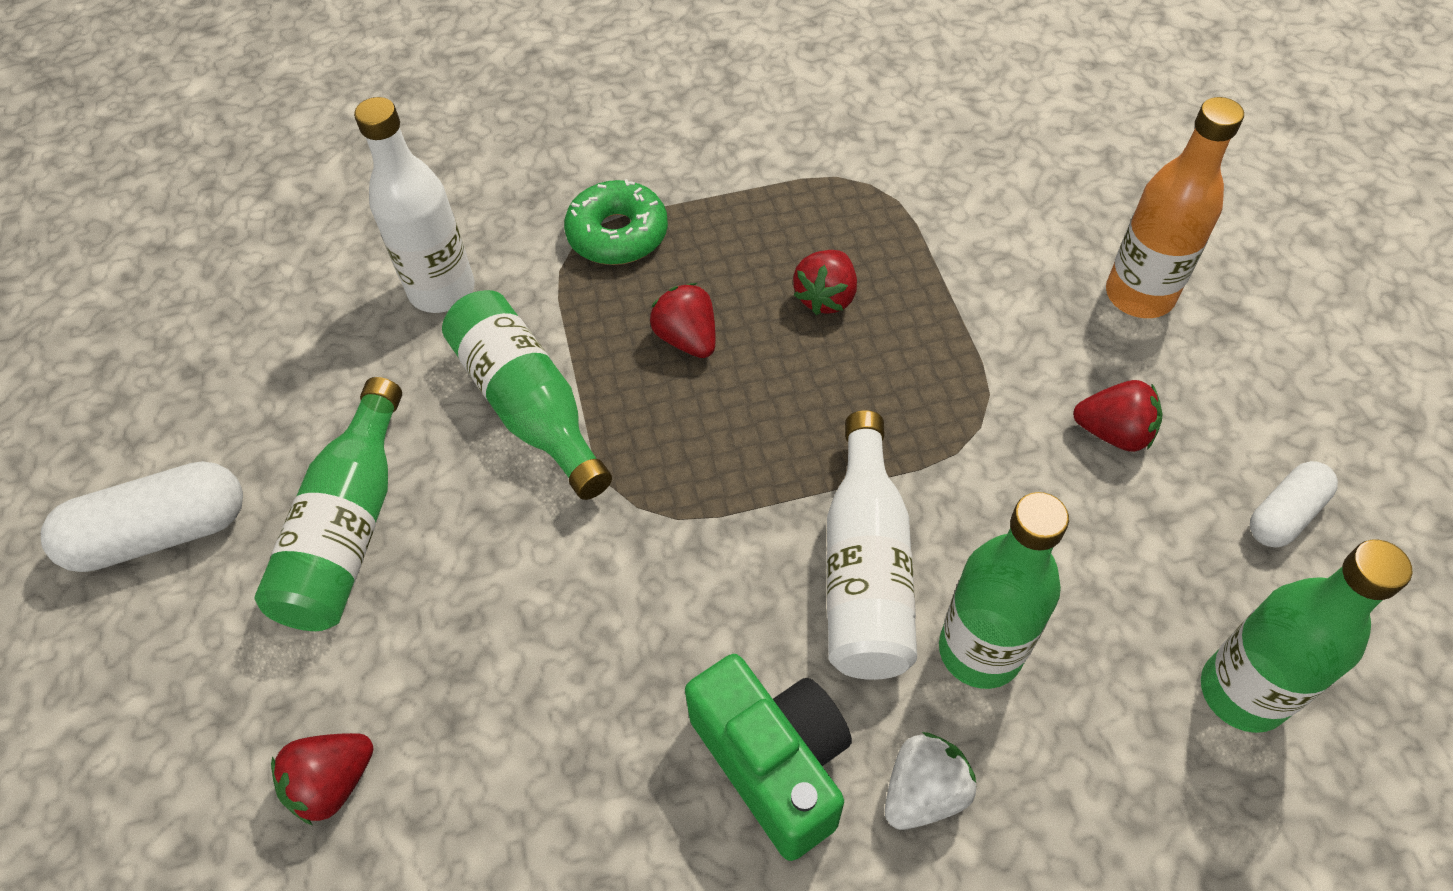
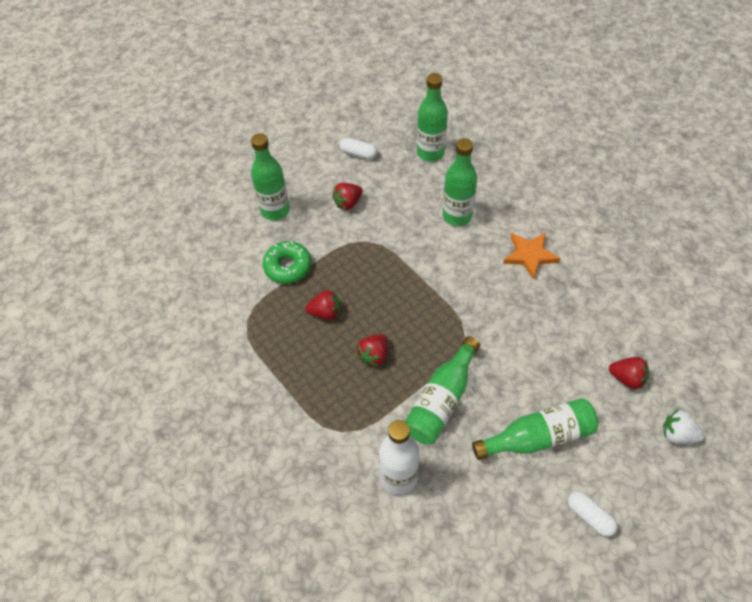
camera: 115 degrees left, 0 degrees up
(161, 533) = (589, 516): white capsule -> white capsule, size x0.59
(617, 234) = (326, 414): green donut -> green donut (288, 267)
(774, 763) = (530, 255): green camera -> orange star
(866, 569) = (446, 255): white bottle -> none
(923, 792) = (512, 216): white strawberry -> white strawberry (677, 434)
(1113, 433) = (348, 203): red strawberry -> red strawberry turned 120 degrees counterclockwise
(1139, 295) = (275, 210): orange bottle -> green bottle

